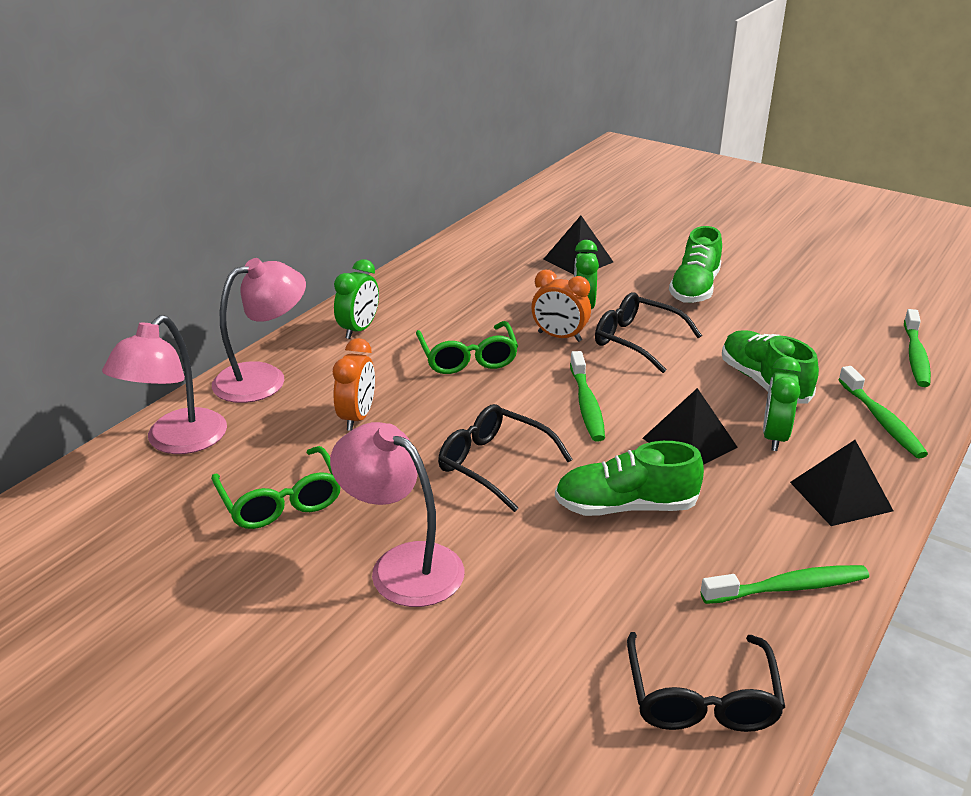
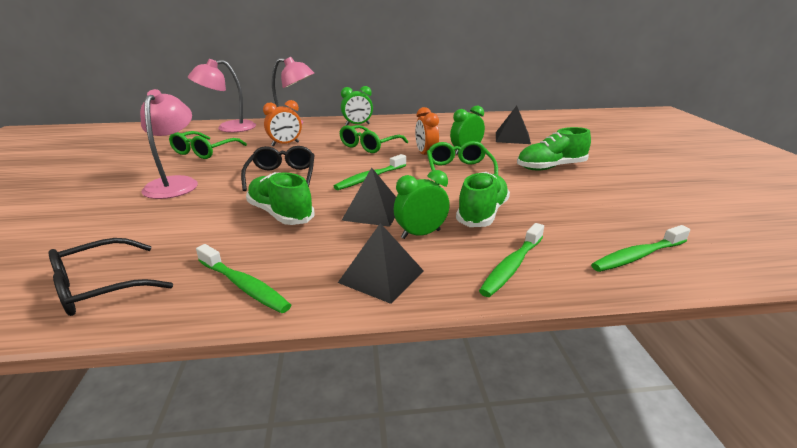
camera: 50 degrees right, 5 degrees down
(636, 340) = (459, 170): black glasses -> green glasses

